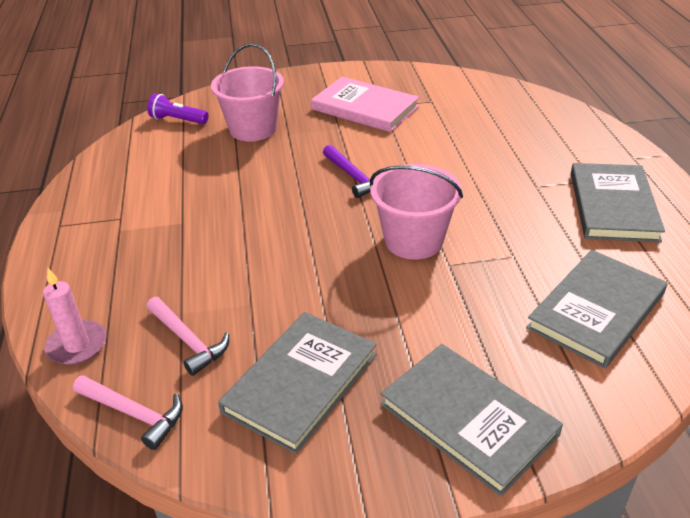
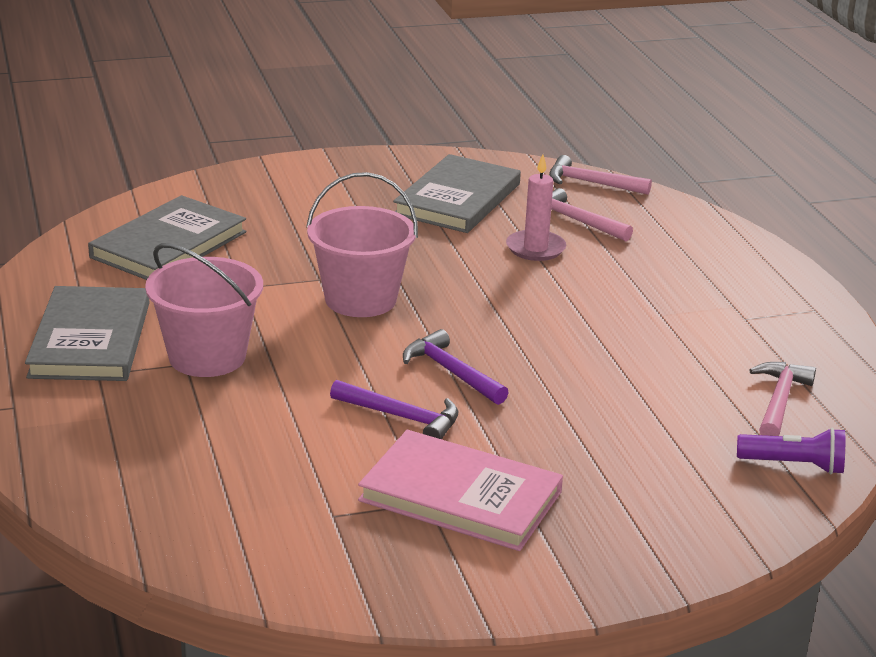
camera: 170 degrees right, 10 degrees down
(77, 345) = (680, 217): pink candle -> pink candle (535, 248)
(153, 155) = (779, 401): none -> pink hammer
(253, 129) = (647, 449): pink bucket -> pink bucket (207, 357)
(390, 148) = (402, 417): none -> purple hammer
(468, 419) = (311, 184): grey book -> none

